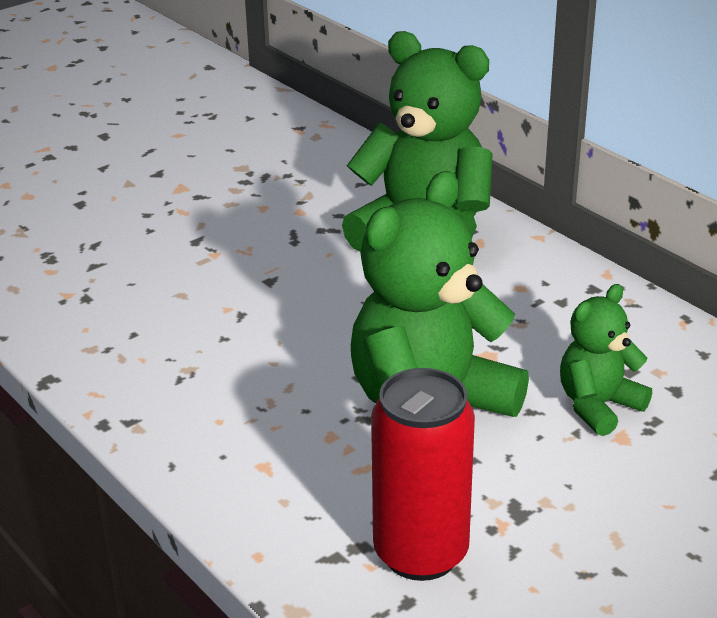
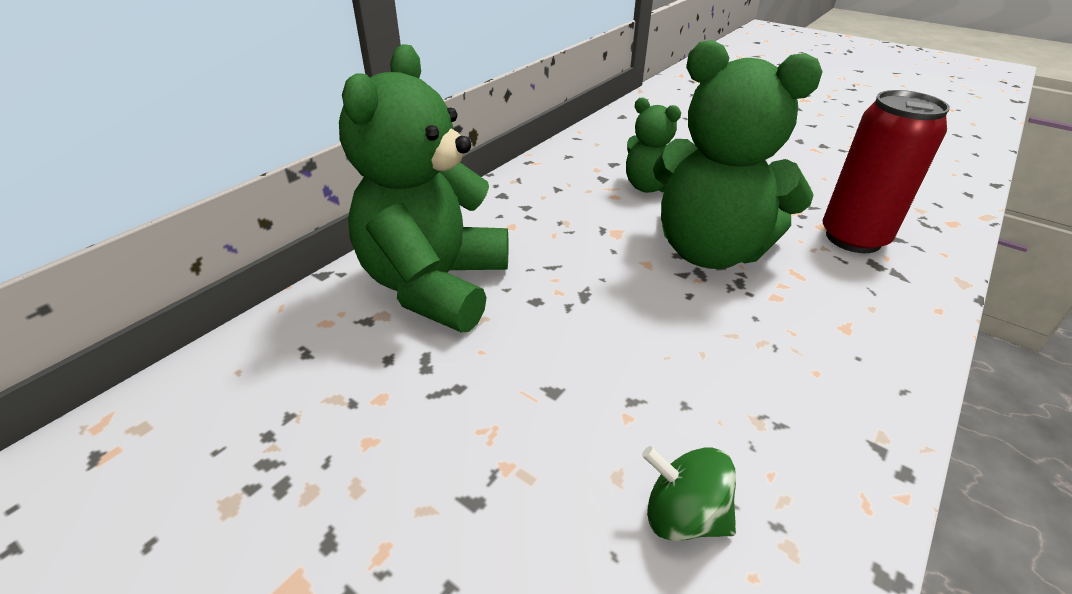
camera: 105 degrees left, 5 degrees up
(137, 313) = (683, 516): none -> green spinning top

